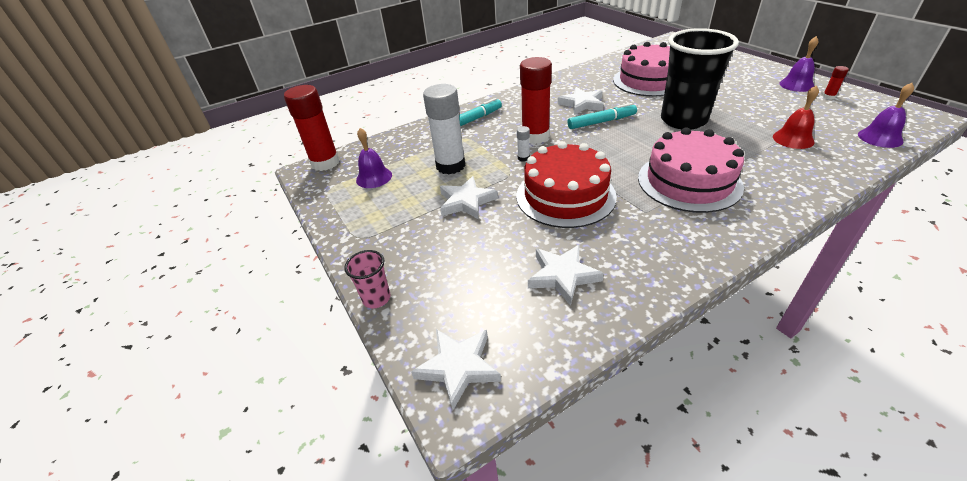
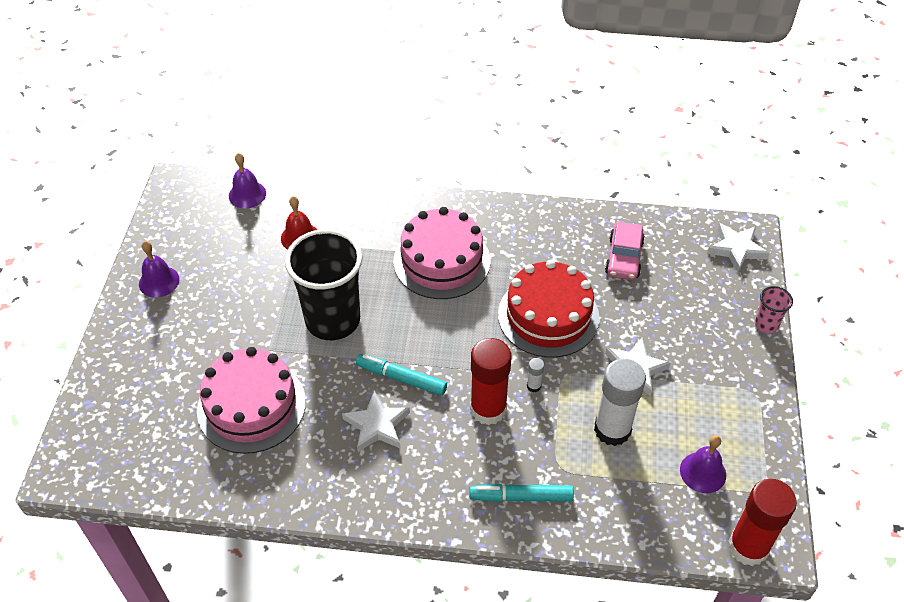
camera: 145 degrees left, 10 degrees up
(562, 276) = (624, 257): white star -> pink car
(828, 97) = (176, 249): red glue stick -> none

